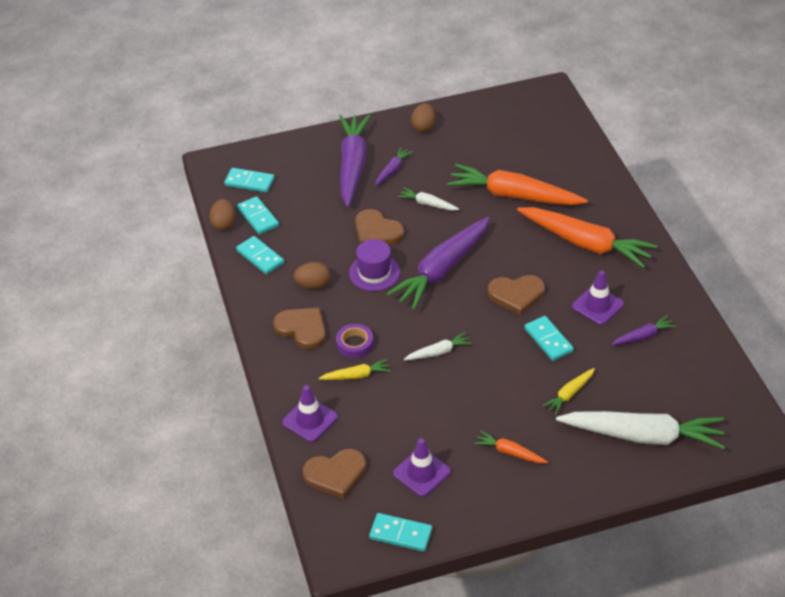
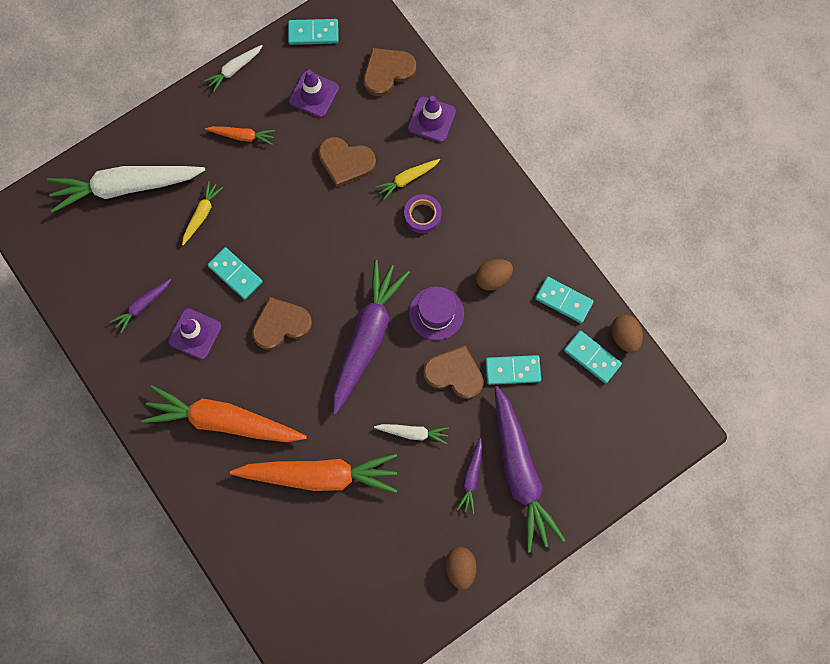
camera: 160 degrees right, 30 degrees up
(249, 182) = (626, 409): turquoise domino -> turquoise domino (512, 370)
(302, 329) = (480, 219): brown heart -> brown heart (346, 162)
(438, 352) = (338, 229): white carrot -> white carrot (234, 69)

